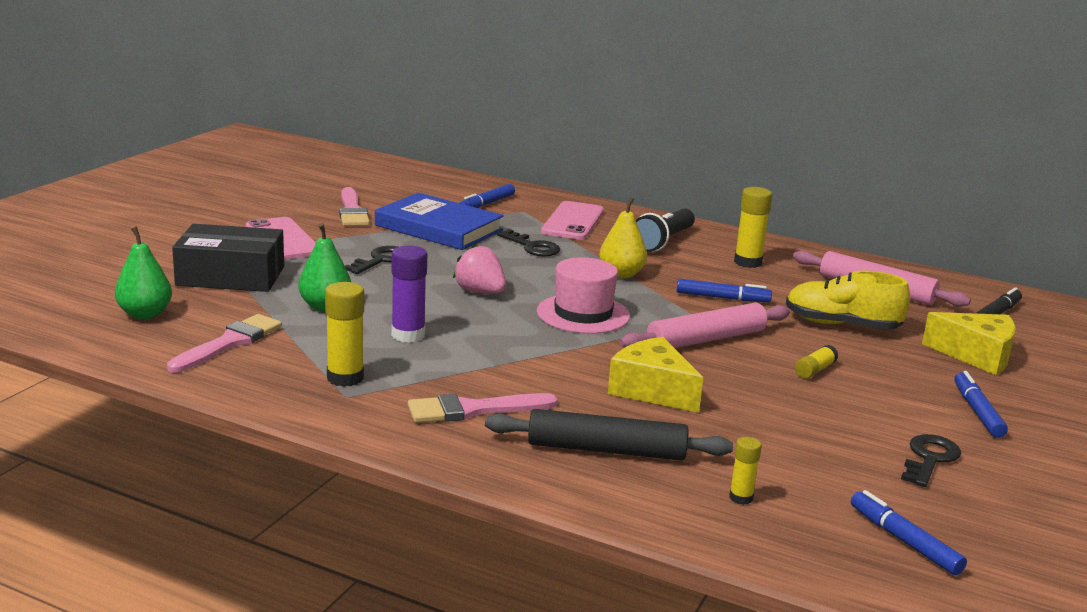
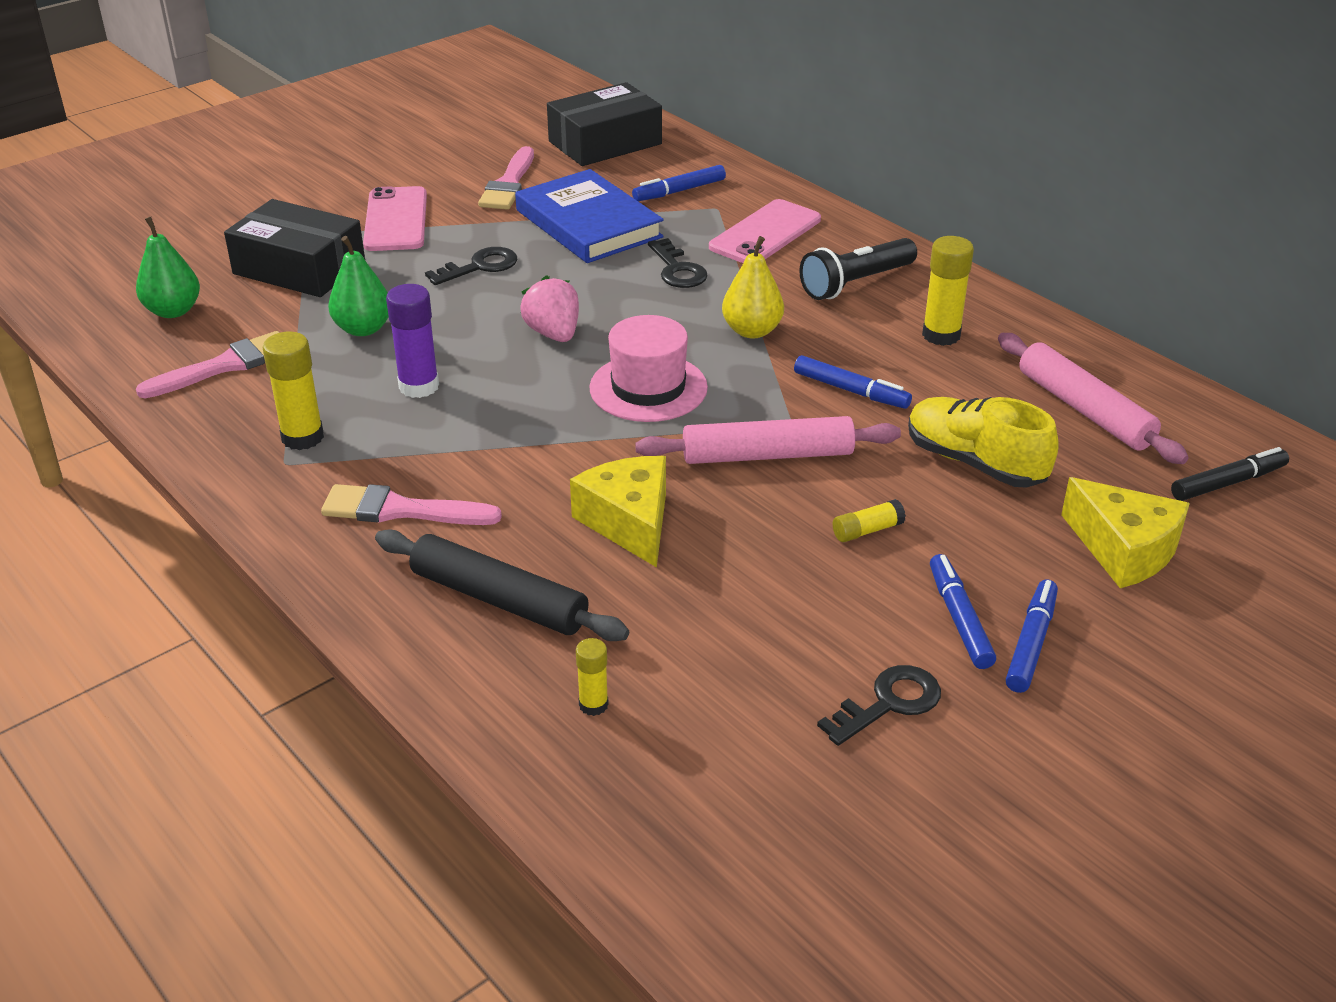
camera: 25 degrees right, 15 degrees up
(402, 182) = (605, 143): none -> black box
(904, 541) = (734, 818): blue marker -> blue marker (959, 619)

